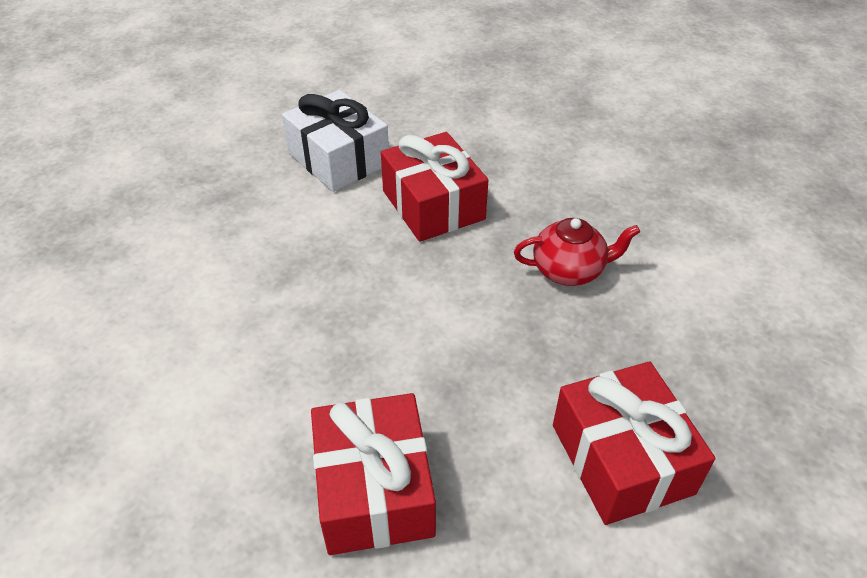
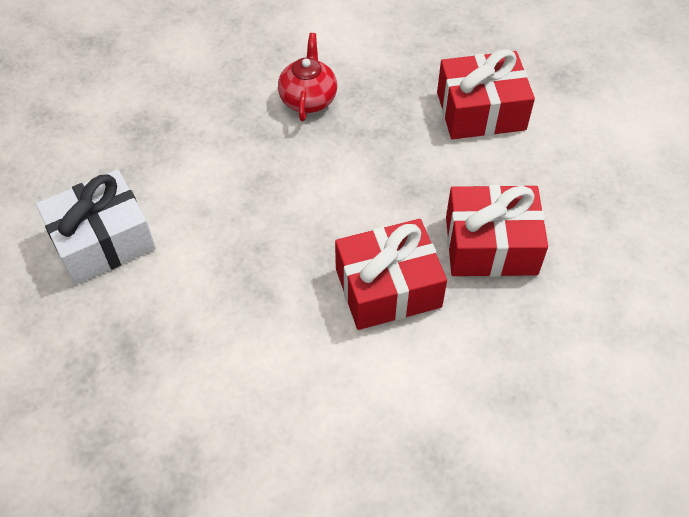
camera: 80 degrees left, 10 degrees up
(433, 205) = (201, 173): red gift -> red gift (388, 288)

